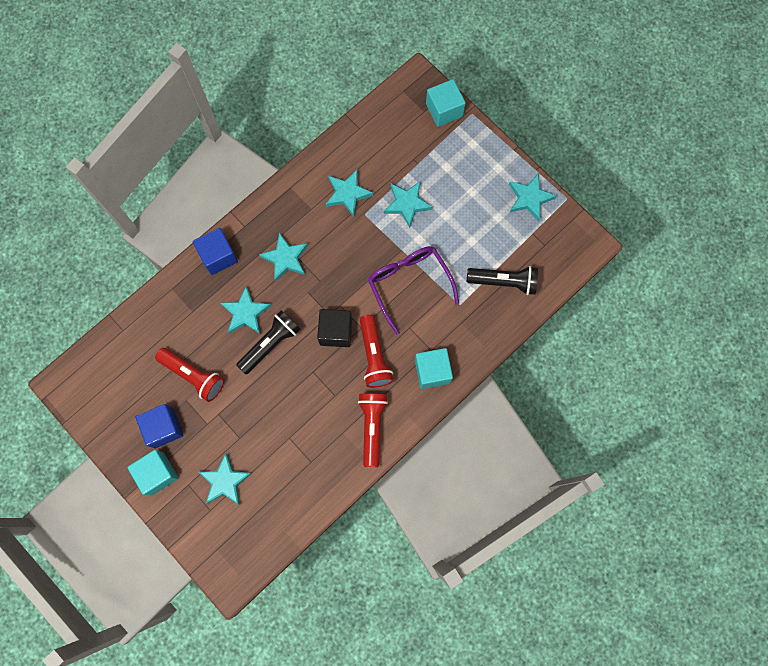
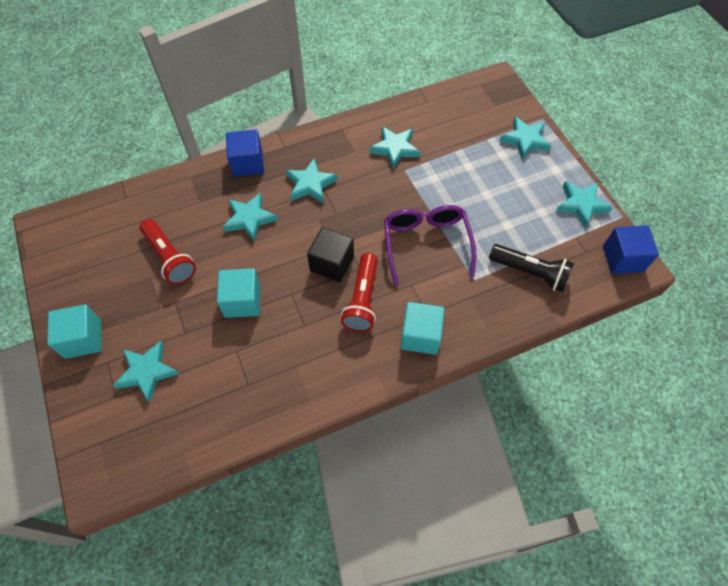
camera: 20 degrees right, 15 degrees down
(164, 428) = (114, 297): blue cube -> blue cube (623, 258)
(271, 344) = (260, 254): black flashlight -> none
(372, 427) = (331, 371): red flashlight -> none
(407, 204) = (451, 173): turquoise star -> turquoise star (525, 140)
(444, 110) = (515, 109): turquoise cube -> turquoise cube (242, 301)

